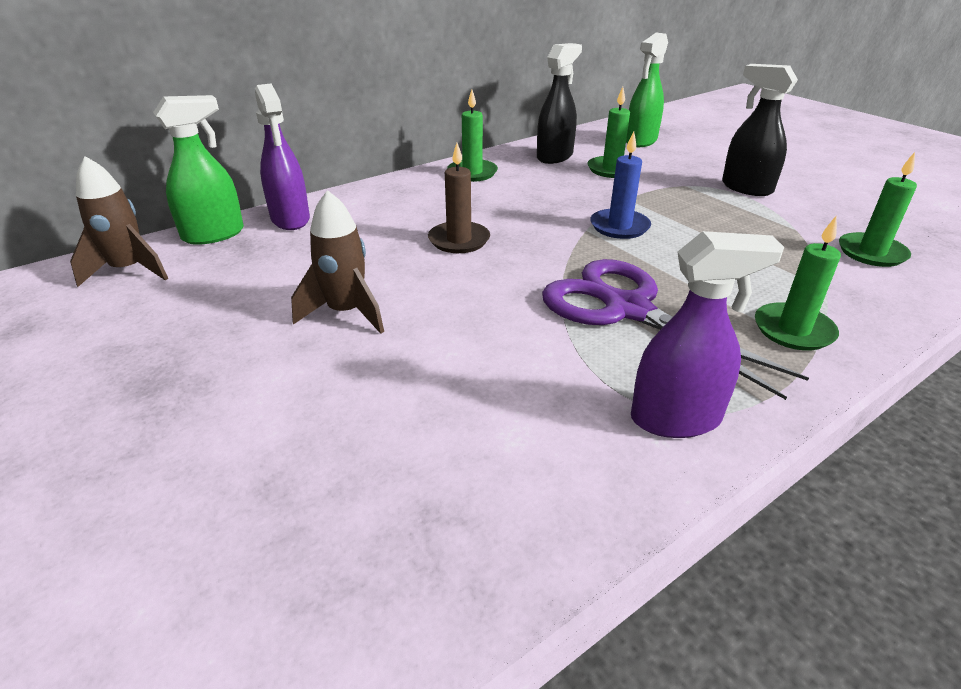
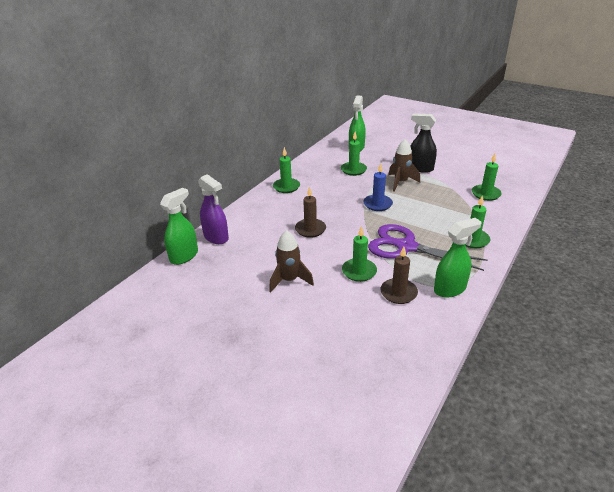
camera: 20 degrees left, 0 degrees up
(129, 270) = (161, 287): brown rocket -> brown rocket (400, 182)
(493, 331) = (359, 271): none -> green candle
(547, 394) = (398, 293): none -> brown candle
(555, 156) = (320, 167): black spray bottle -> none
(676, 419) = (450, 289): purple spray bottle -> green spray bottle

